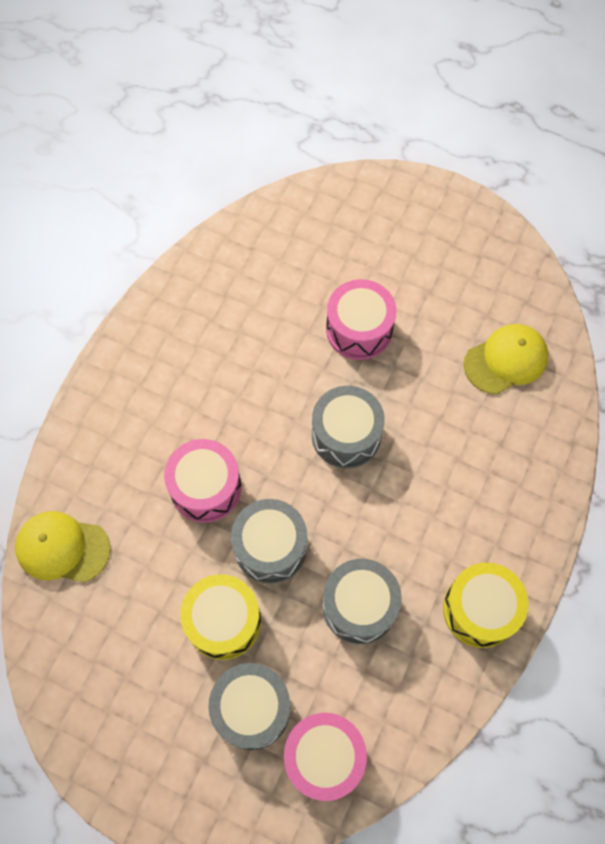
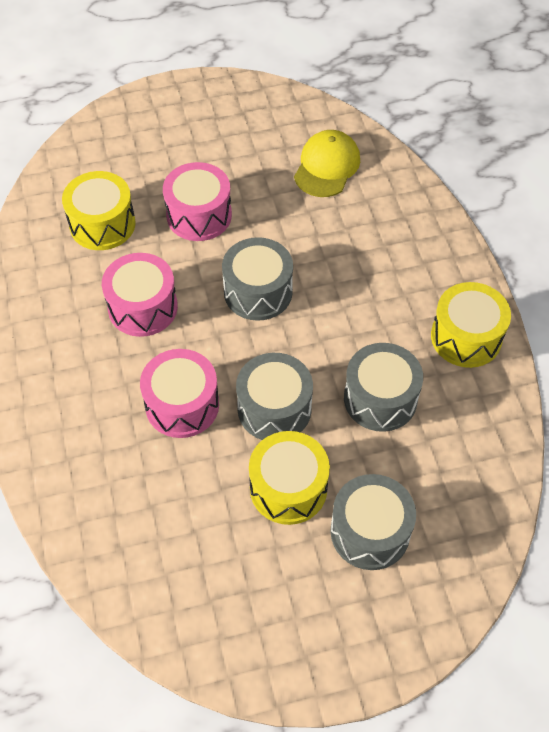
camera: 40 degrees left, 10 degrees down
(62, 548) = (100, 537): yellow cap -> none
(277, 283) = (102, 224): none -> yellow drum
(324, 757) = (455, 521): pink drum -> pink drum (143, 307)

